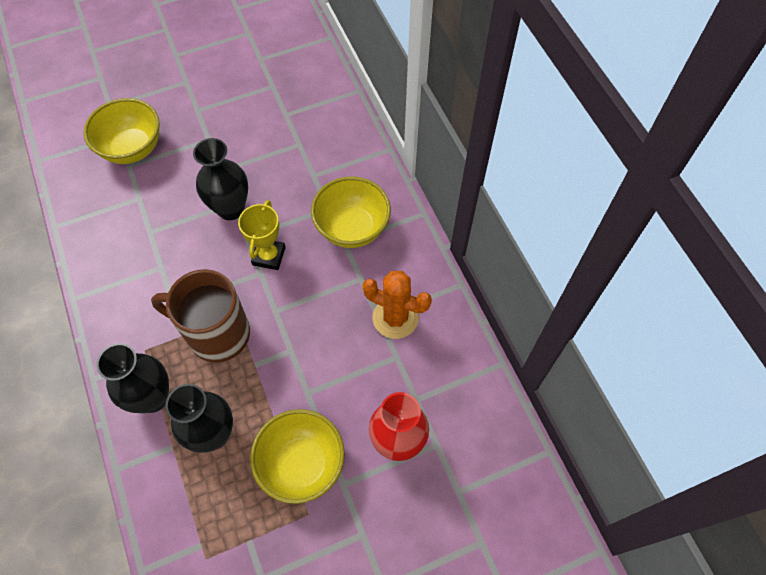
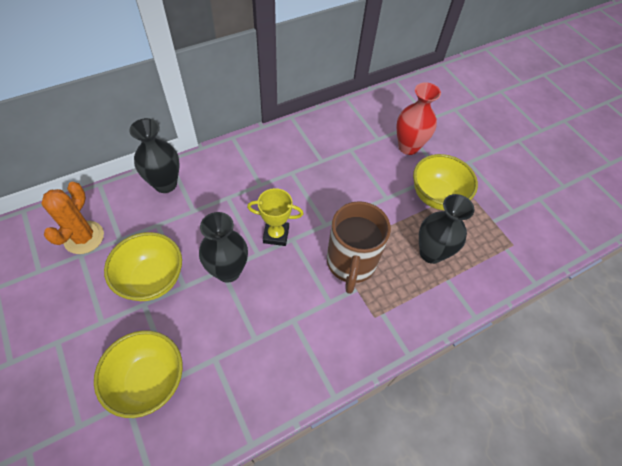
camera: 100 degrees left, 5 degrees down
(153, 398) = (414, 301): black vase -> black vase (165, 184)
(352, 228) = (247, 180): yellow bowl -> yellow bowl (152, 279)
(395, 318) = (321, 151): orange cactus -> orange cactus (84, 237)

